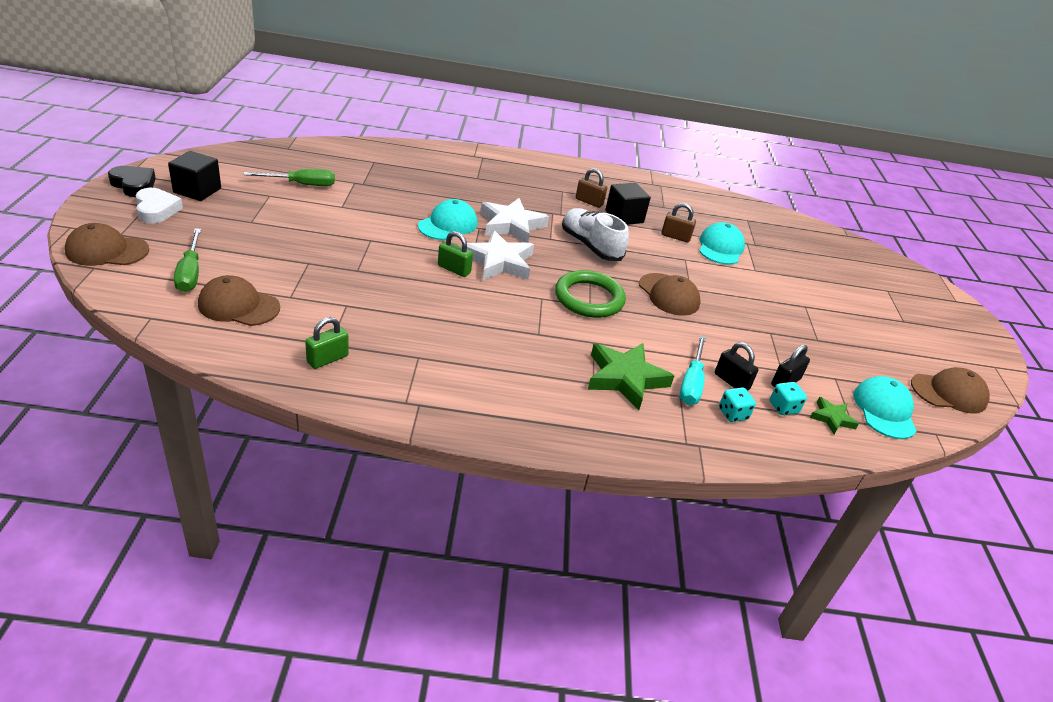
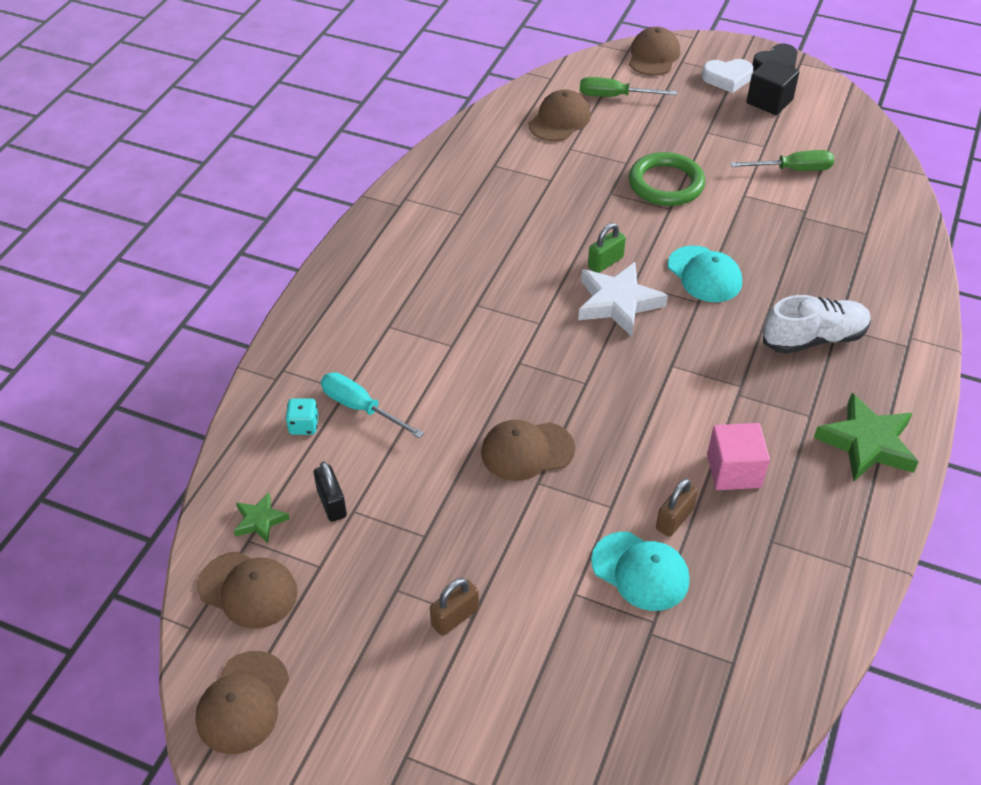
camera: 115 degrees right, 10 degrees up
(302, 184) = (793, 170): green screwdriver -> green screwdriver turned 105 degrees counterclockwise
(327, 359) = (473, 162): green padlock -> none
(511, 225) = (704, 333): white star -> none
(589, 202) = (778, 439): brown padlock -> brown padlock (455, 617)
(589, 298) = (532, 365): green ring -> green ring (666, 184)
(590, 246) = (651, 403): white shoe -> white shoe (813, 339)
(624, 217) = (734, 471): black cube -> pink cube
(625, 378) = (386, 353): green star -> green star (867, 443)
(731, 381) = (351, 447): black padlock -> none
(783, 407) = (294, 479): turquoise dice -> none
(884, 410) = (248, 590): turquoise cap -> brown cap

